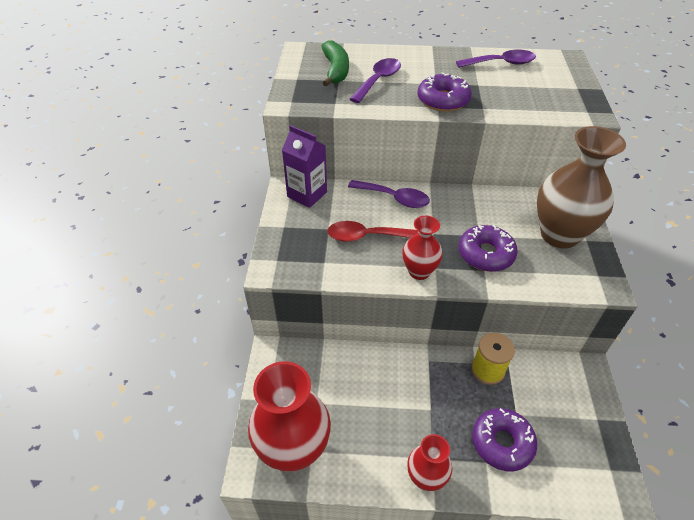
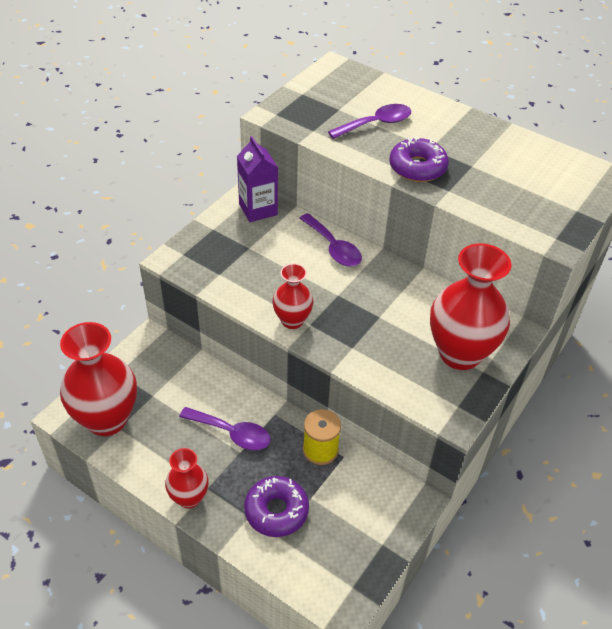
camera: 30 degrees right, 0 degrees up
(335, 70) = (346, 98): green banana -> none
(365, 236) = (274, 269): red spoon -> none
(485, 254) = (368, 335): purple donut -> none
(501, 63) = (523, 153): purple spoon -> purple spoon (232, 433)
(559, 235) = (460, 353): brown vase -> red vase

